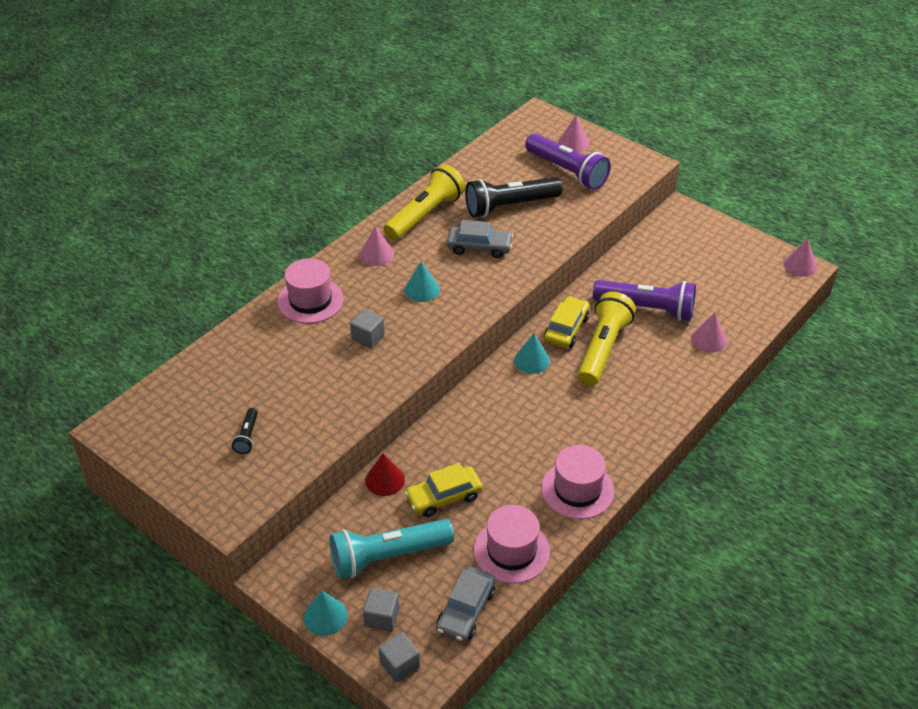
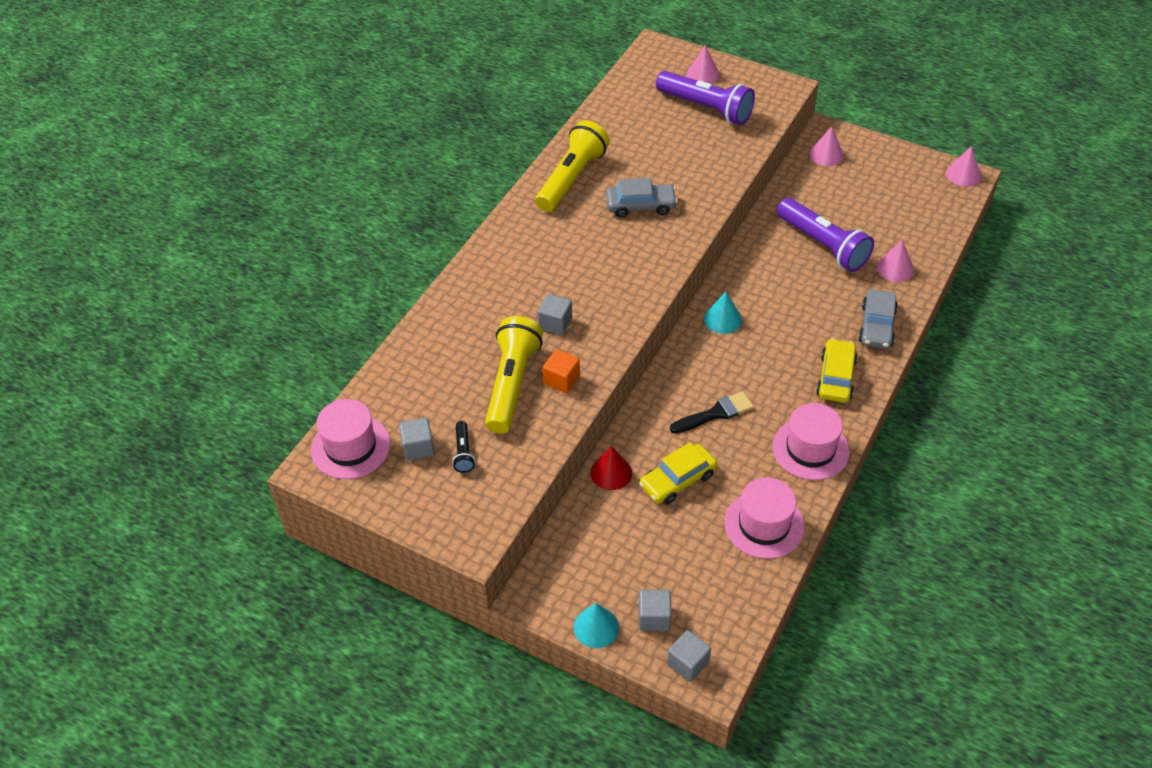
camera: 10 degrees left, 5 degrees up
(209, 425) = (418, 447): none -> grey cube
(310, 300) = (480, 292): pink hat -> pink hat (350, 447)
(357, 387) = (561, 380): none -> orange cube
(377, 254) = (534, 230): pink cone -> pink cone (826, 154)
(388, 556) = (640, 553): turquoise flashlight -> none
(422, 289) = (595, 262): turquoise cone -> none
(466, 610) = (737, 594): grey car -> grey car (877, 326)
(498, 443) = (715, 413): none -> black brush
(510, 206) = (658, 155): black flashlight -> none
(566, 329) = (748, 280): yellow car -> yellow car (836, 377)
(602, 349) = (791, 295): yellow flashlight -> yellow flashlight (512, 384)
(646, 309) = (823, 245): purple flashlight -> purple flashlight turned 45 degrees clockwise

